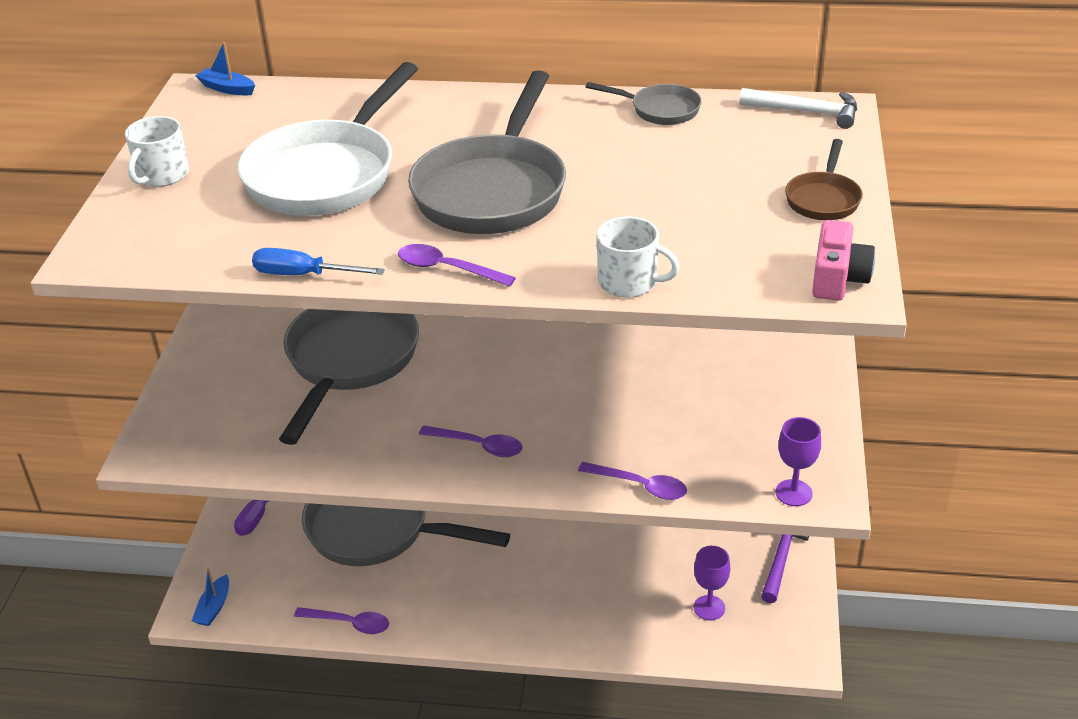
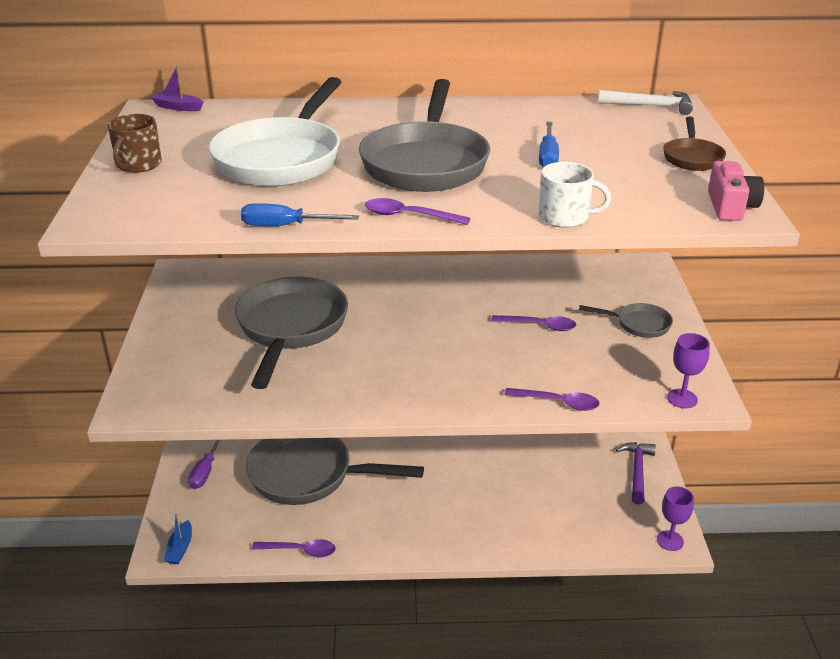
camera: 10 degrees left, 5 degrees down
(162, 175) = (138, 165): white mug -> brown mug
(227, 88) = (178, 107): blue boat -> purple boat
(478, 446) = (416, 382): purple spoon -> purple spoon (539, 326)
(644, 187) = (548, 156): none -> blue screwdriver
(660, 110) = (537, 108): grey pan -> grey pan (638, 324)
(709, 608) = (592, 512): purple goblet -> purple goblet (670, 540)

